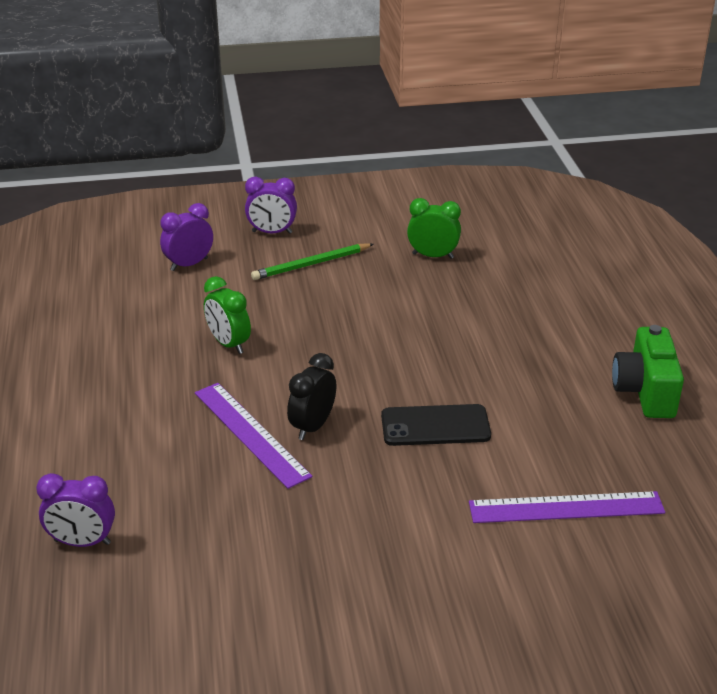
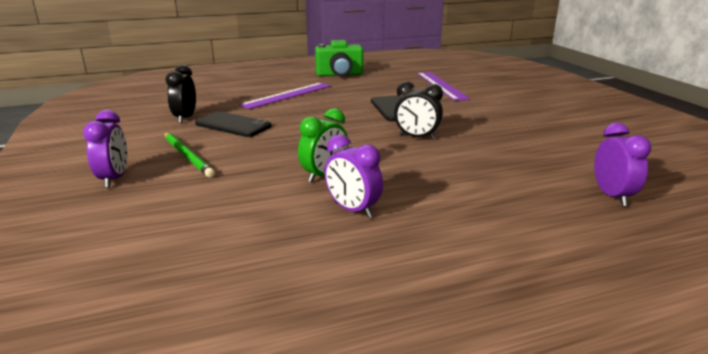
camera: 100 degrees left, 10 degrees down
(189, 264) = (171, 215): purple clock -> purple clock (353, 210)
(250, 433) = (438, 154): purple ruler -> purple ruler (287, 95)
(399, 288) = (233, 125): none -> black phone
(433, 256) = (185, 118): green clock -> black clock

